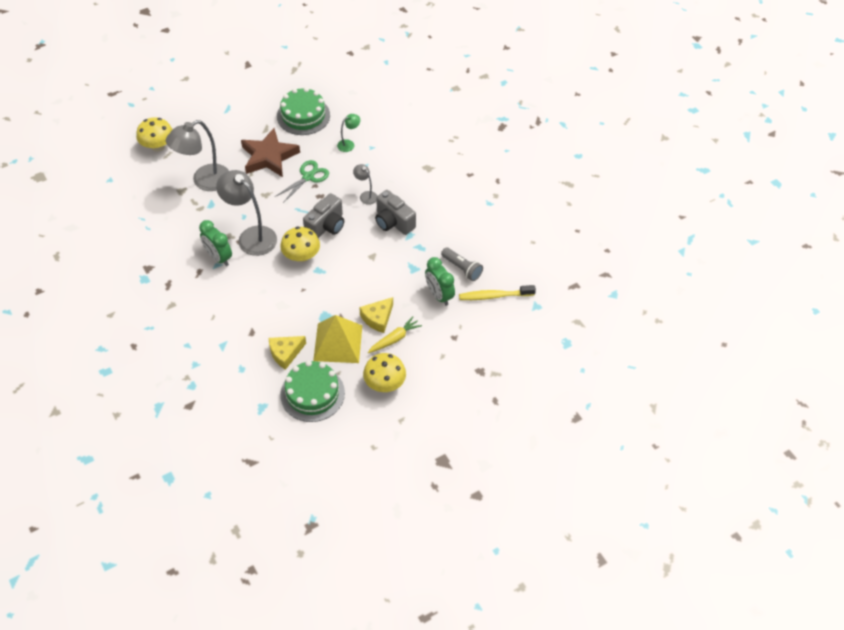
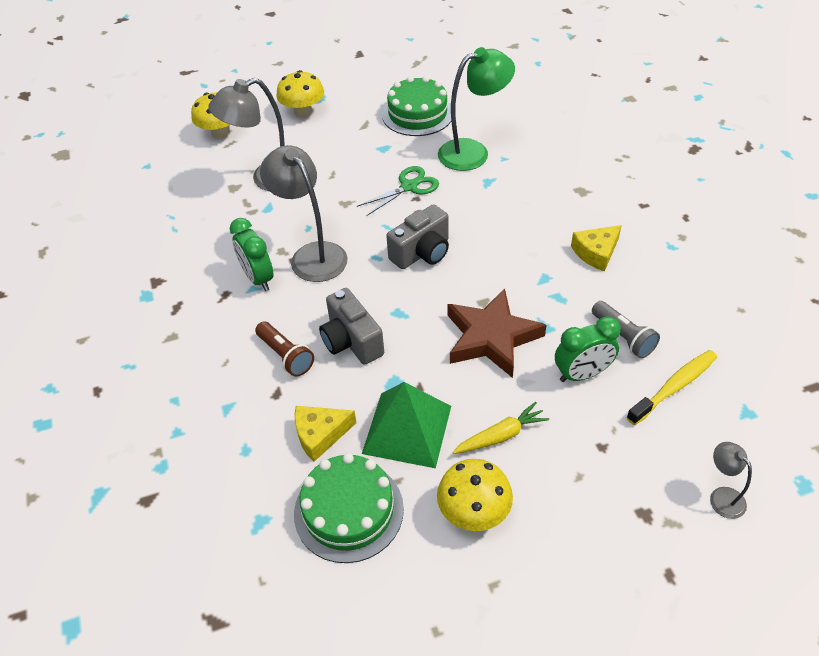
camera: 15 degrees right, 5 degrees down
(251, 308) = (285, 356): none -> brown flashlight
(269, 157) = (361, 157): brown star -> brown star (491, 337)
(301, 256) = (377, 290): yellow mushroom -> yellow mushroom (303, 112)
(338, 343) = (407, 429): yellow pyramid -> green pyramid
(349, 144) = (473, 152): green lamp -> green lamp, size x2.08
(366, 195) = (486, 218): grey lamp -> grey lamp (722, 496)
(377, 318) = (478, 397): yellow cheese -> yellow cheese (596, 252)
(393, 222) = (522, 257): grey camera -> grey camera (351, 341)
(439, 295) = (582, 374): green clock -> green clock turned 90 degrees counterclockwise
(494, 296) = (674, 386): yellow toothbrush -> yellow toothbrush turned 135 degrees clockwise

